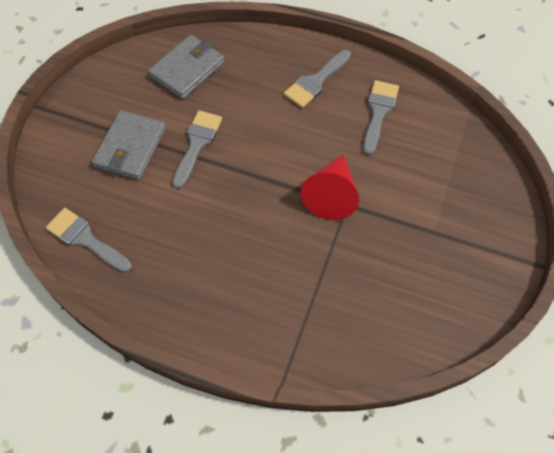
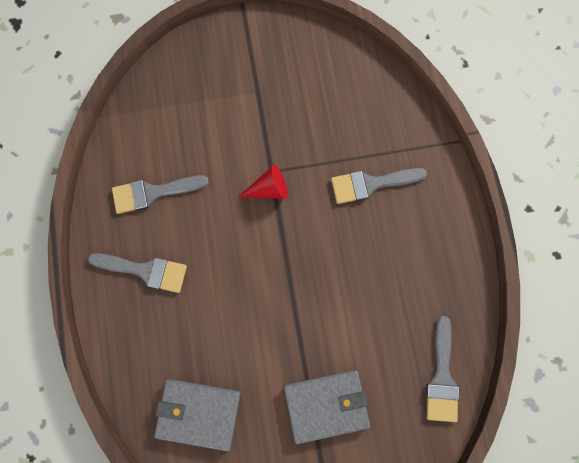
camera: 120 degrees left, 15 degrees up
(197, 144) = (285, 342): grey brush -> grey brush (371, 184)
(331, 194) = (268, 189): red cone -> red cone, size x0.63

